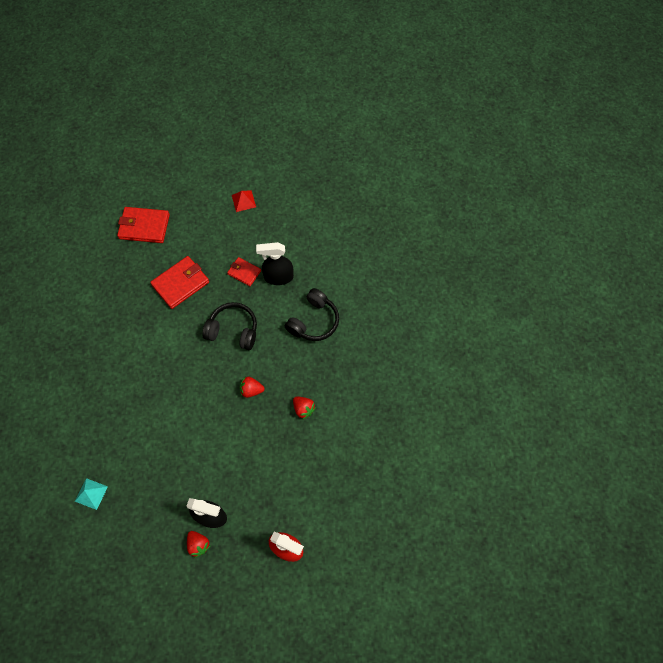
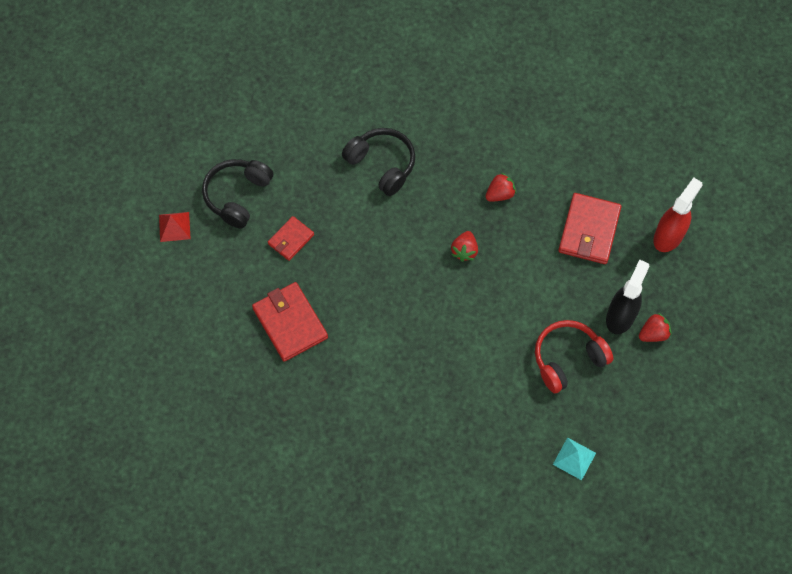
camera: 80 degrees left, 0 degrees up
(144, 227) = (184, 365): red wallet -> red wallet (589, 230)
(171, 479) = (568, 359): none -> red headphones
(233, 330) = (375, 263): black headphones -> black headphones (237, 196)
(278, 277) = (307, 198): black spray bottle -> none

